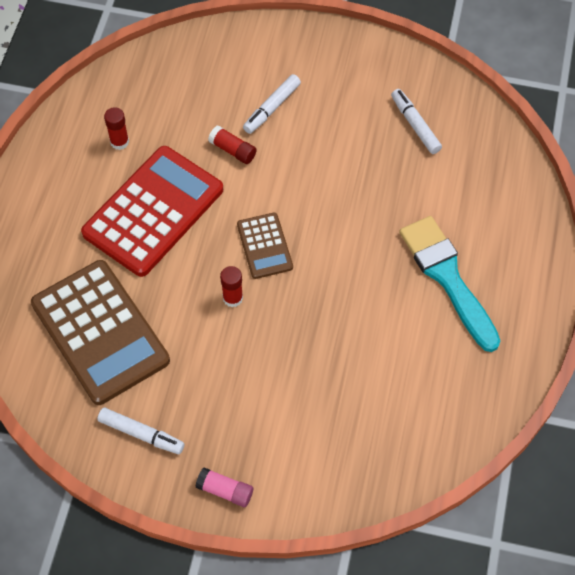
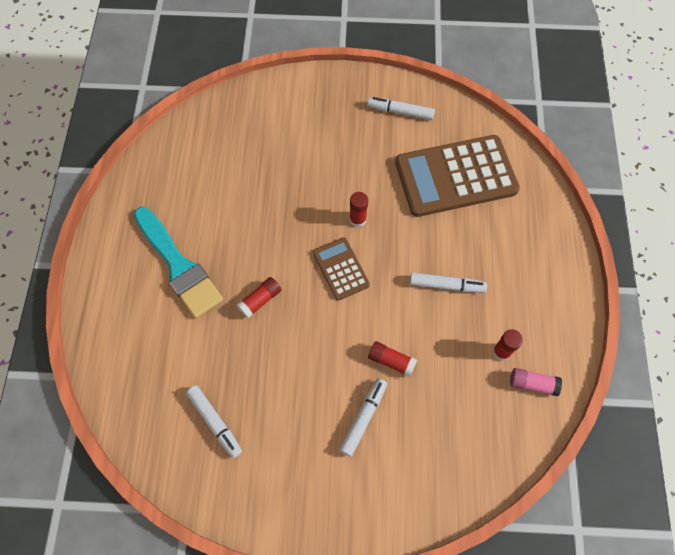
camera: 170 degrees right, 5 degrees up
(100, 332) = (455, 176): brown calculator -> brown calculator turned 60 degrees counterclockwise
(153, 211) = (446, 285): red calculator -> white marker
(225, 491) = (331, 86): pink glue stick -> pink glue stick (532, 384)
(359, 227) = (260, 300): none -> red glue stick

